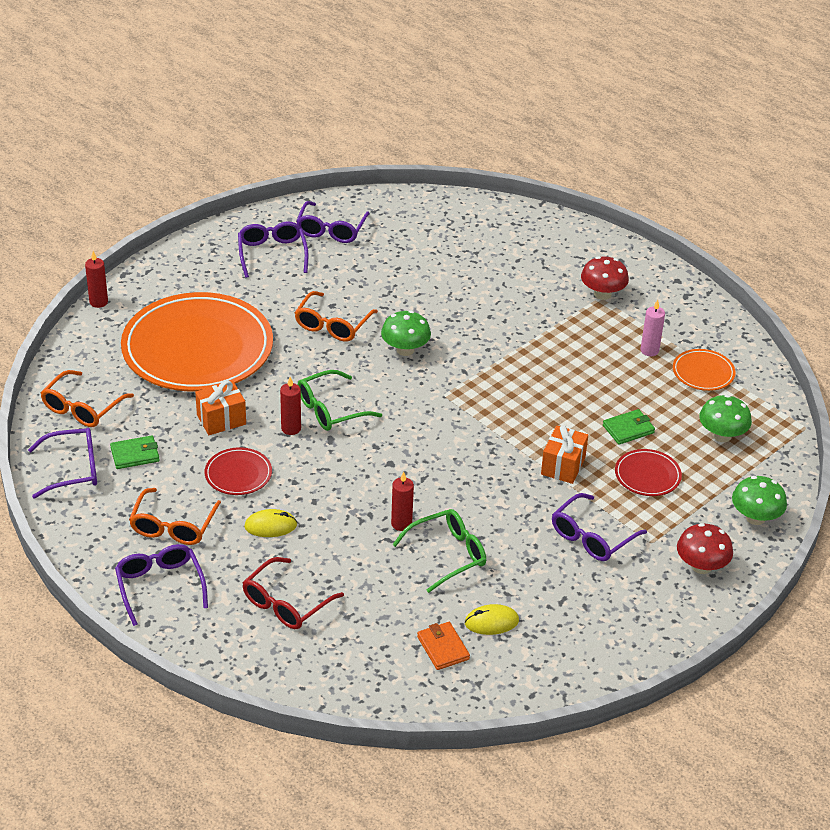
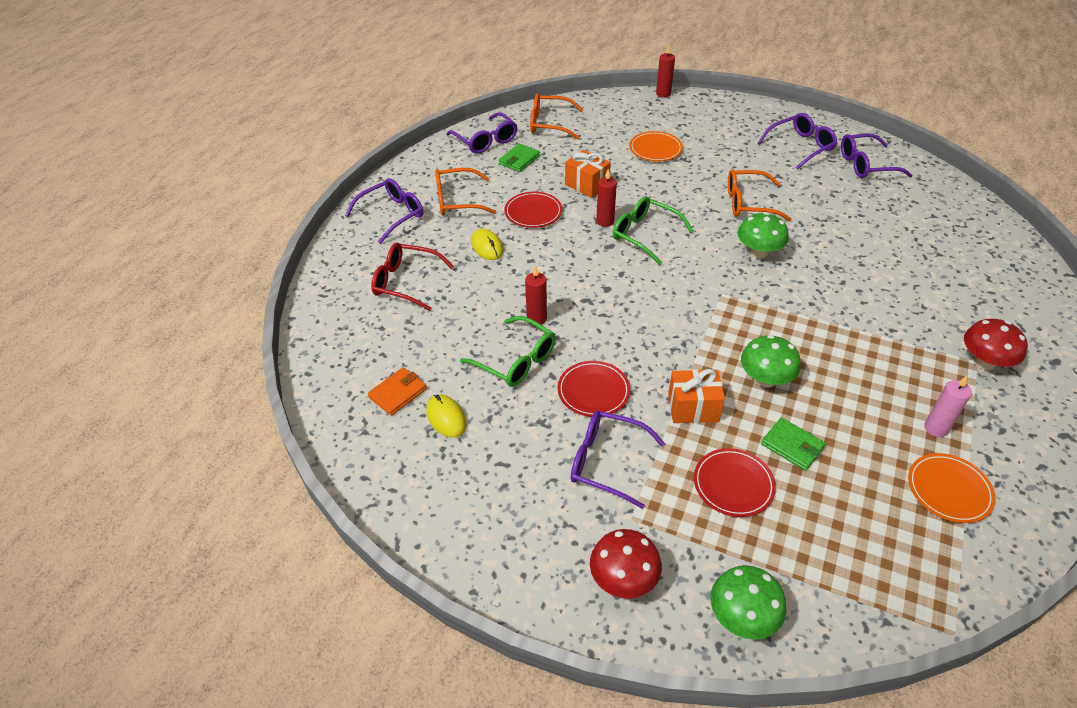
camera: 70 degrees right, 5 degrees up
(135, 454) = (519, 160): green wallet -> green wallet turned 75 degrees clockwise
(197, 348) = (655, 149): orange plate -> orange plate, size x0.41
(512, 517) = (593, 391): none -> red plate
(722, 435) = (857, 540): green mushroom -> green mushroom (765, 379)

